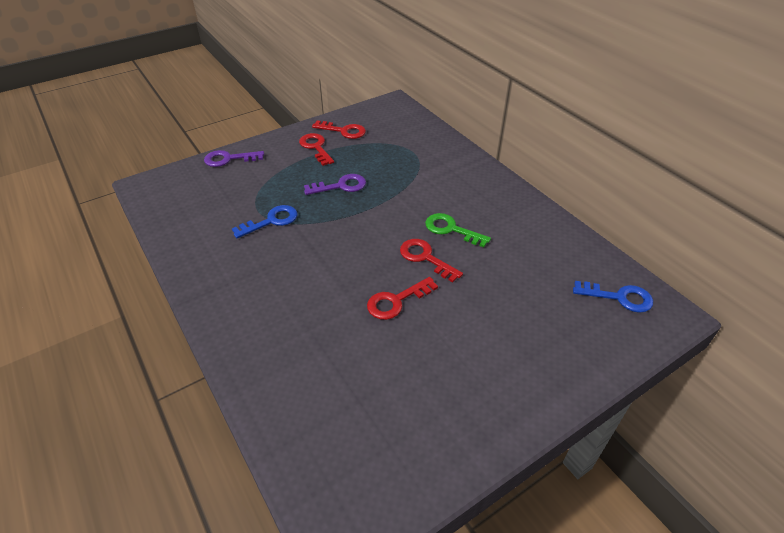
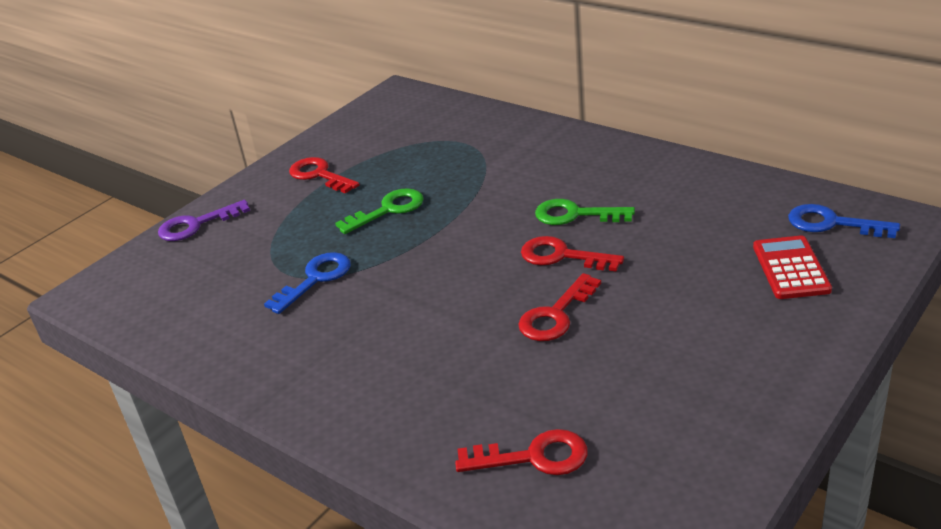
camera: 15 degrees left, 10 degrees down
(340, 186) = (388, 210): purple key -> green key
(343, 131) = (346, 145): red key -> red key (533, 457)
(570, 323) = (791, 268): none -> red calculator
(619, 297) = (832, 223): blue key -> blue key turned 150 degrees counterclockwise

